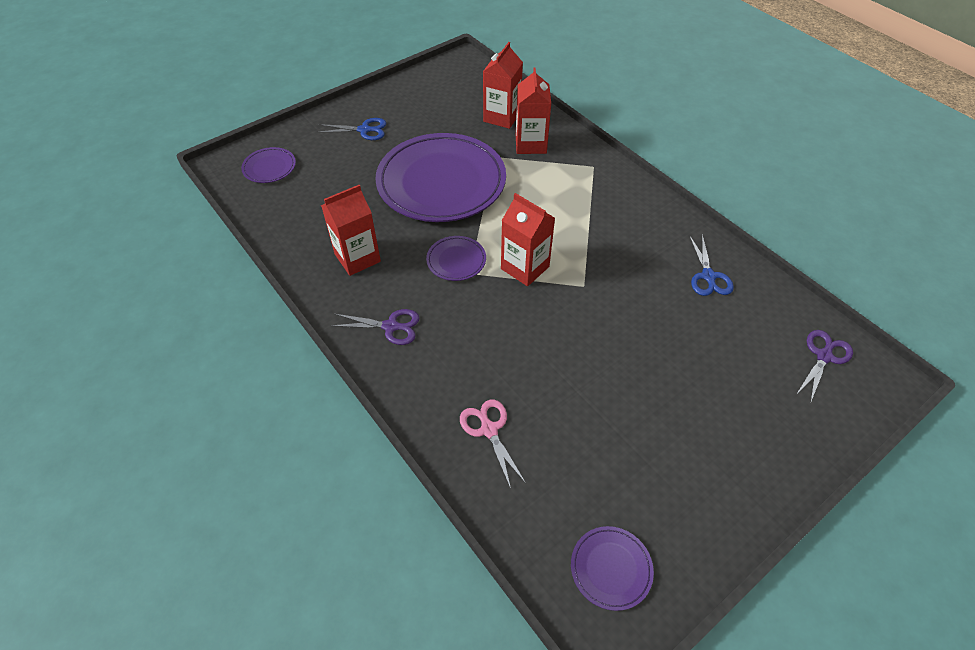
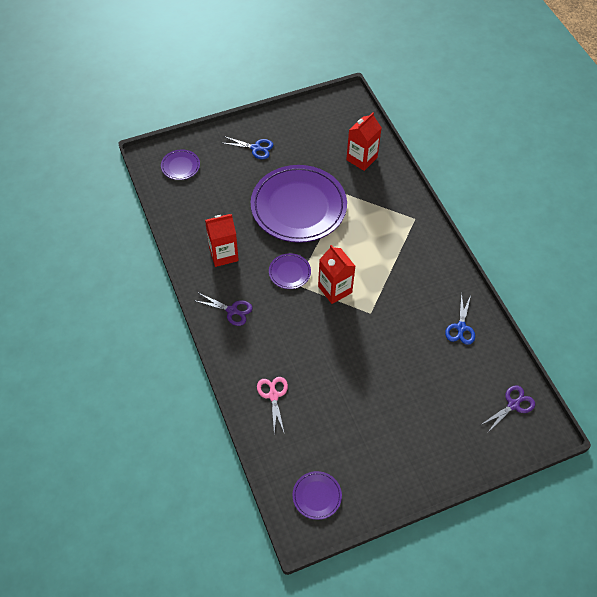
camera: 15 degrees right, 5 degrees up
(530, 144) = (375, 188): red carton -> none

